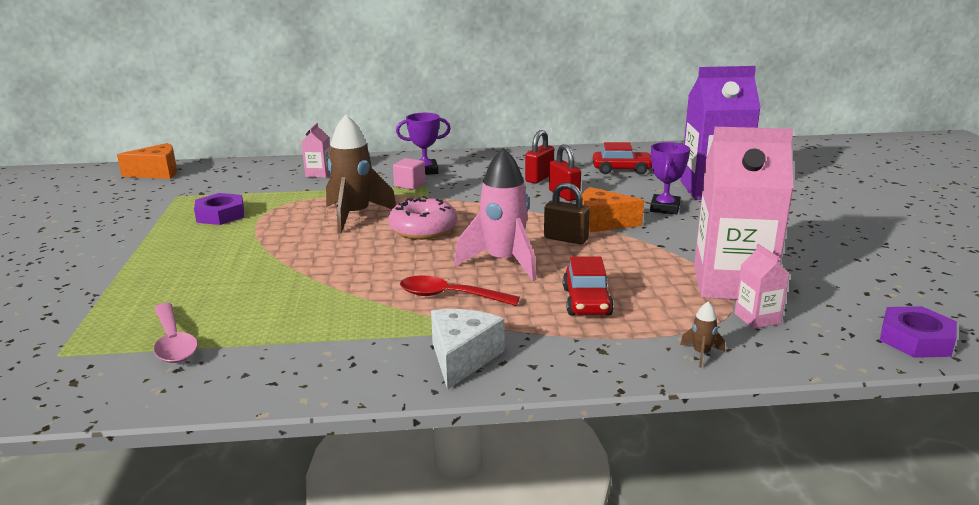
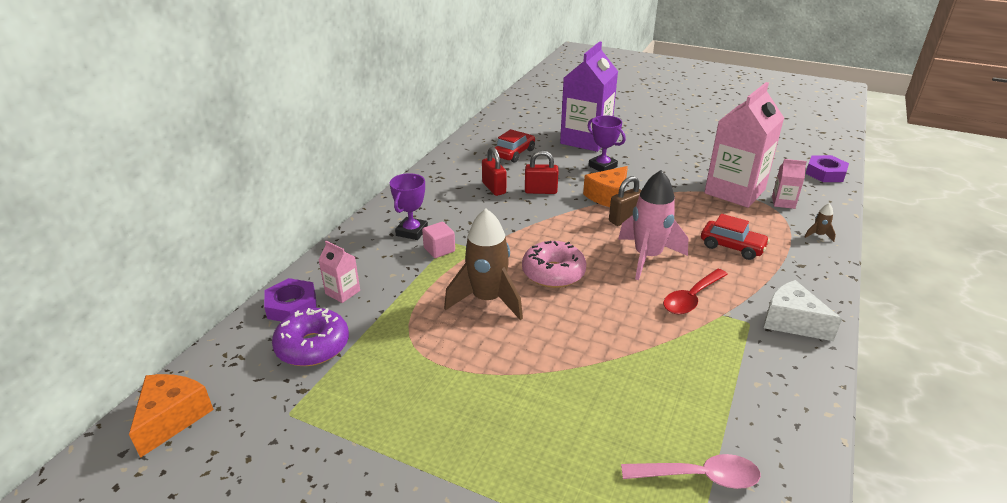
camera: 60 degrees left, 10 degrees up
(220, 215) = (395, 387): purple nut -> purple nut (292, 306)
(249, 183) = (313, 346): none -> purple donut

